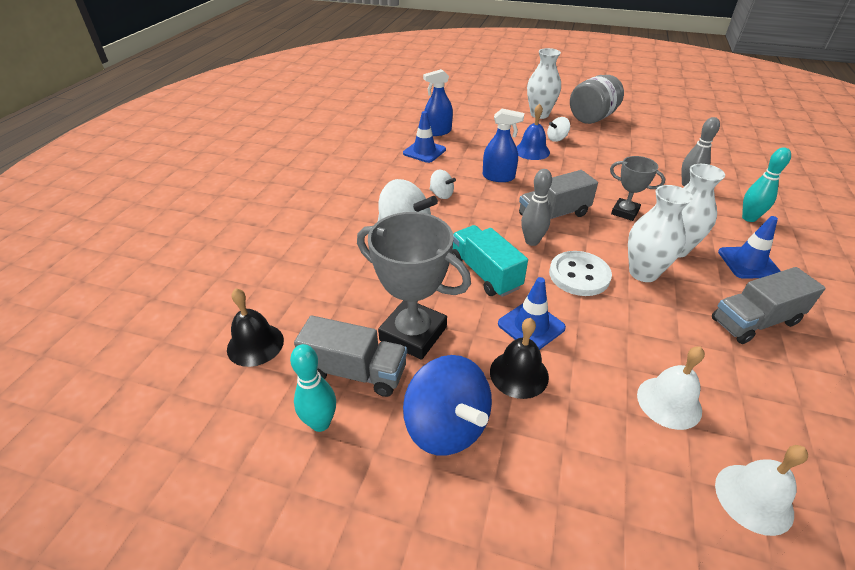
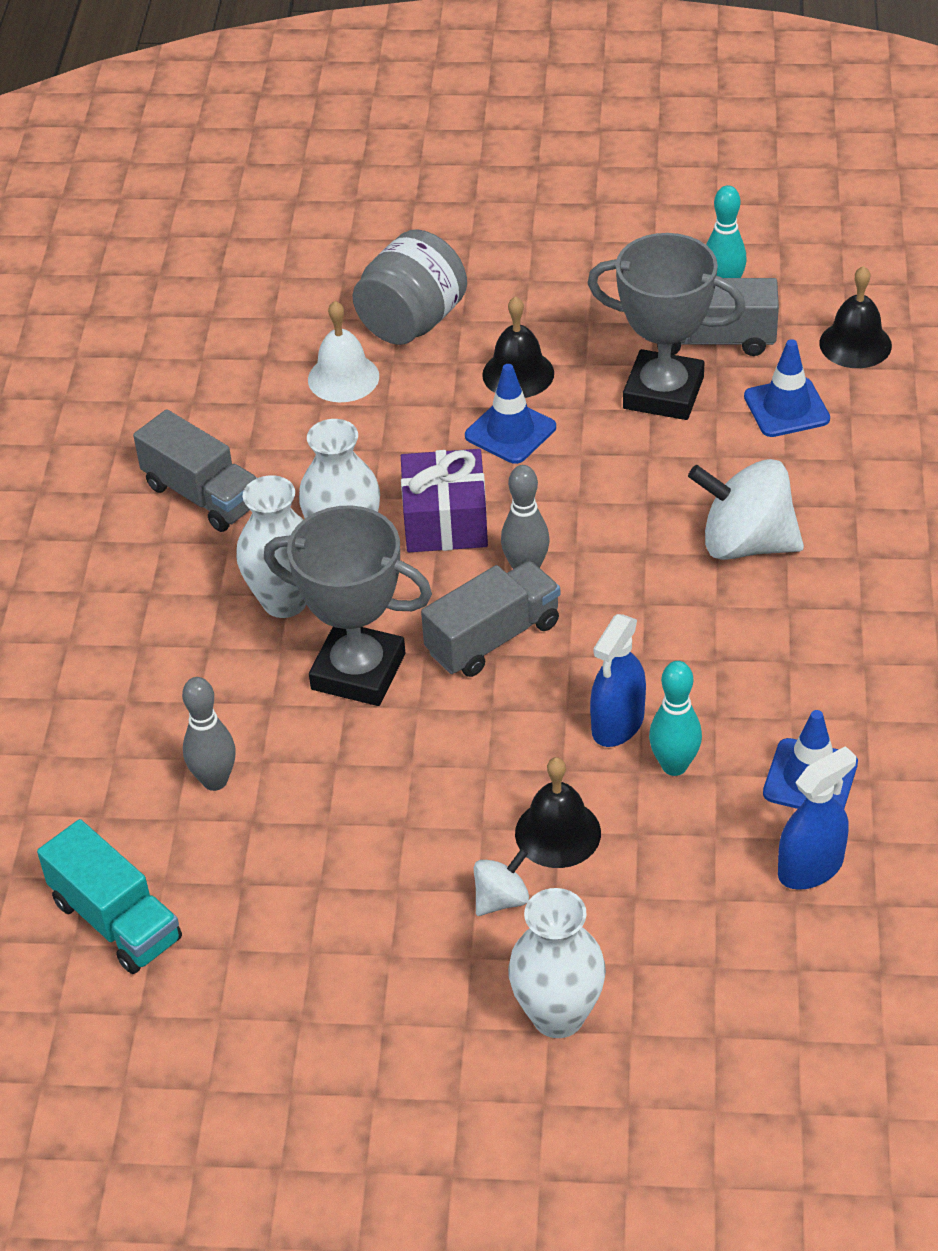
camera: 170 degrees right, 5 degrees up
(441, 195) = (719, 648): white spinning top -> none
(446, 426) = (588, 311): blue spinning top -> none
(485, 273) = (591, 496): turquoise truck -> turquoise truck (116, 920)
(498, 177) = (617, 724): blue spray bottle -> blue spray bottle turned 60 degrees counterclockwise
(532, 151) = (558, 833): blue bell -> black bell
(579, 275) = (445, 520): white button -> purple gift
(592, 118) = (407, 1029): grey jar -> grey jar (412, 322)
(625, 212) = (358, 672): grey trophy -> grey trophy, size x1.73
(748, 263) = (170, 596): blue traffic cone -> blue traffic cone (786, 408)
(749, 218) = (125, 702): turquoise bowling pin -> turquoise bowling pin (674, 766)
(753, 498) = (280, 314): white bell -> none
(755, 321) = (202, 495): grey truck -> grey truck turned 75 degrees clockwise

